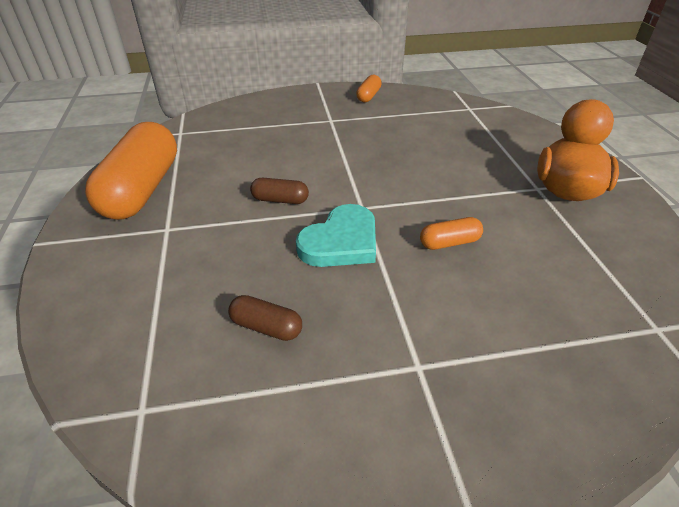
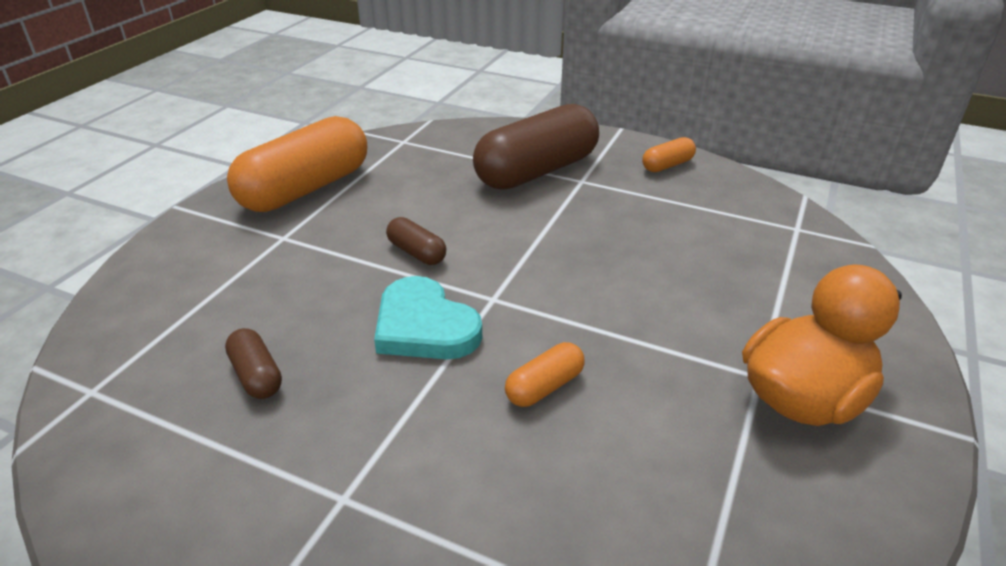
camera: 35 degrees right, 5 degrees down
(297, 123) = (537, 171): none -> brown capsule
(341, 242) = (424, 326): turquoise heart -> turquoise heart turned 60 degrees clockwise
(449, 242) = (544, 387): orange capsule -> orange capsule turned 60 degrees counterclockwise

